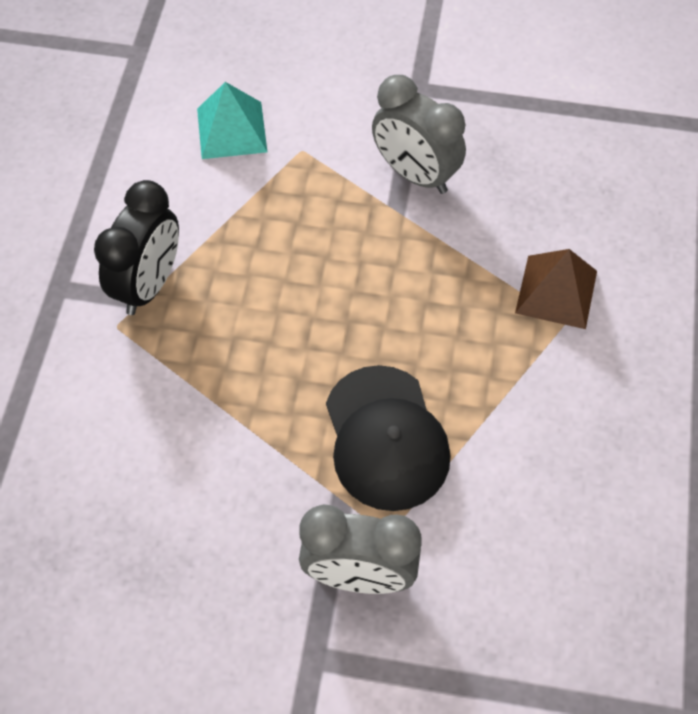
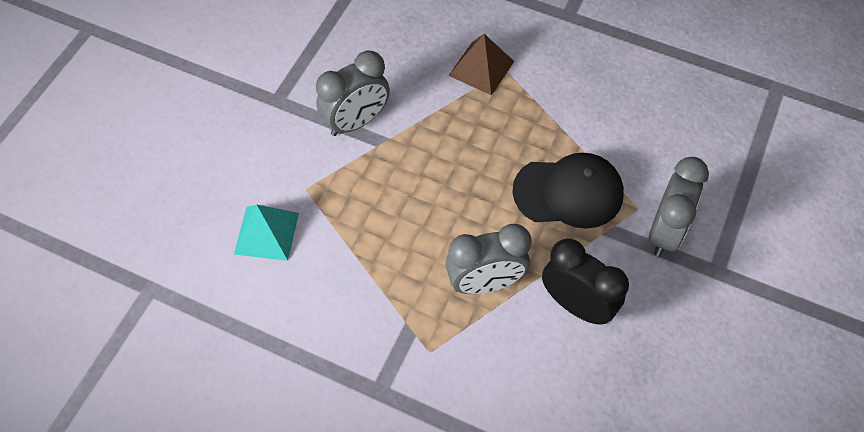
camera: 75 degrees left, 0 degrees up
(149, 285) = (398, 321): black clock -> black clock (576, 305)
(221, 365) = (485, 283): none -> grey clock

